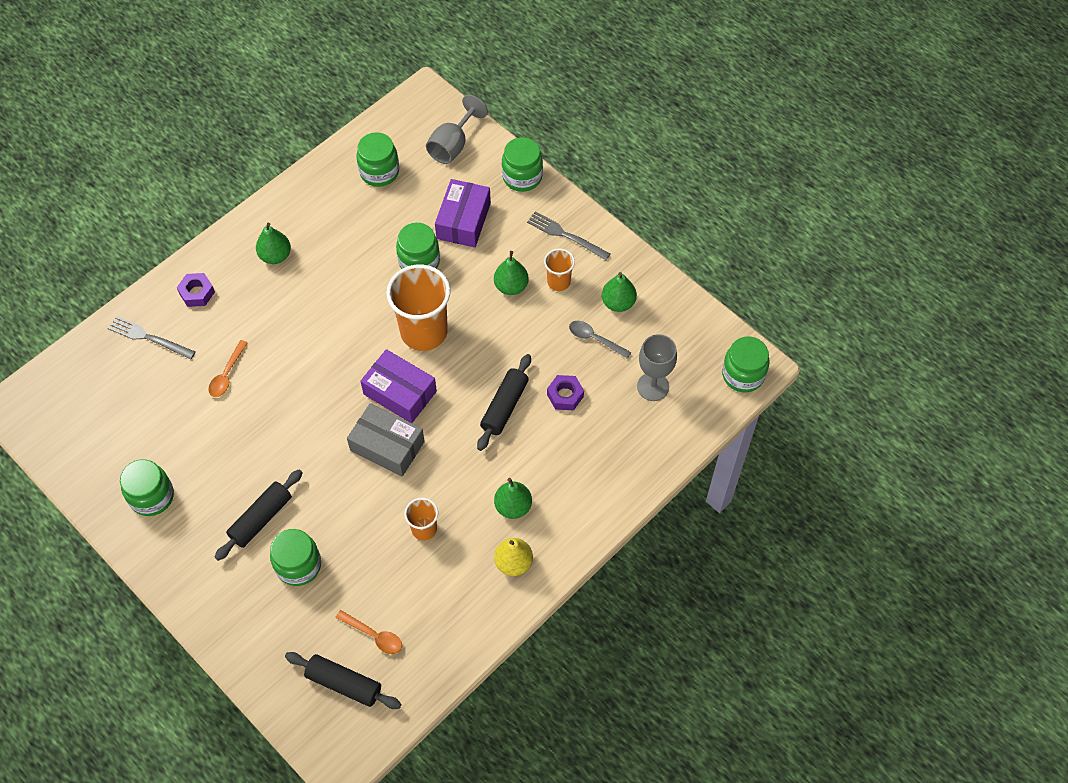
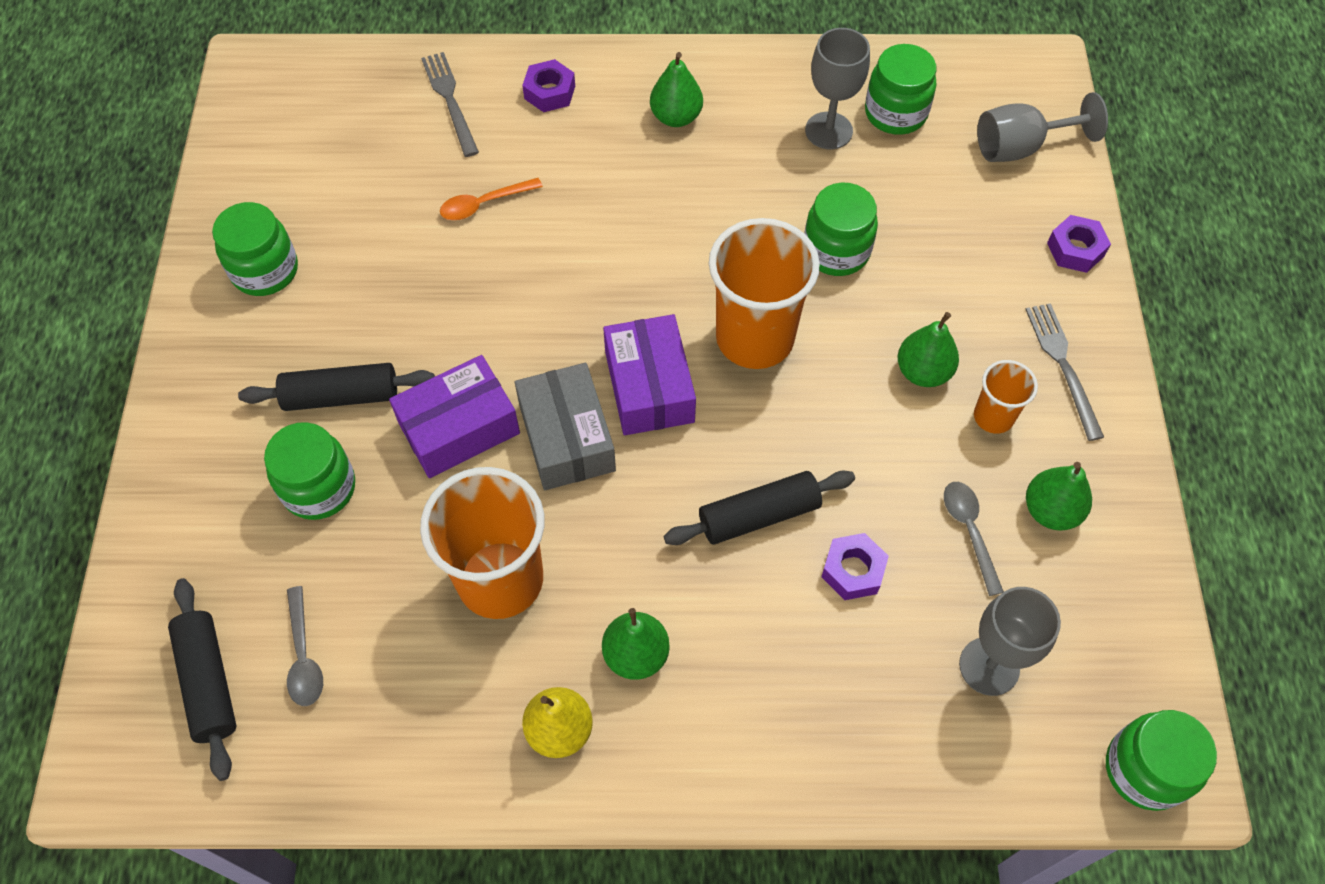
camera: 45 degrees right, 0 degrees up
(357, 205) = (828, 131): none -> grey goblet
(374, 635) = (304, 656): orange spoon -> grey spoon
(424, 529) = (500, 579): orange cup -> orange cup, size x1.99
(463, 221) = (942, 245): purple box -> purple box (459, 428)
(522, 177) = (1075, 249): green jar -> purple nut

